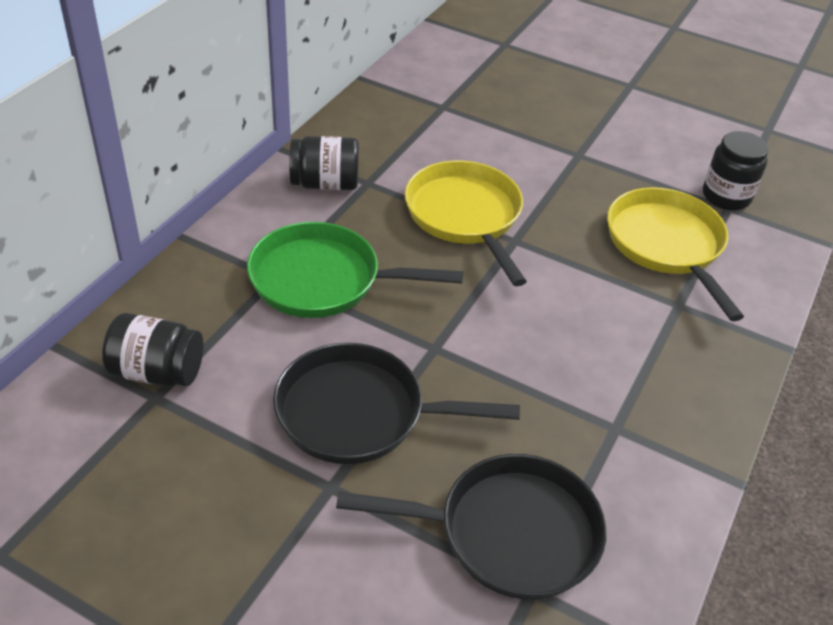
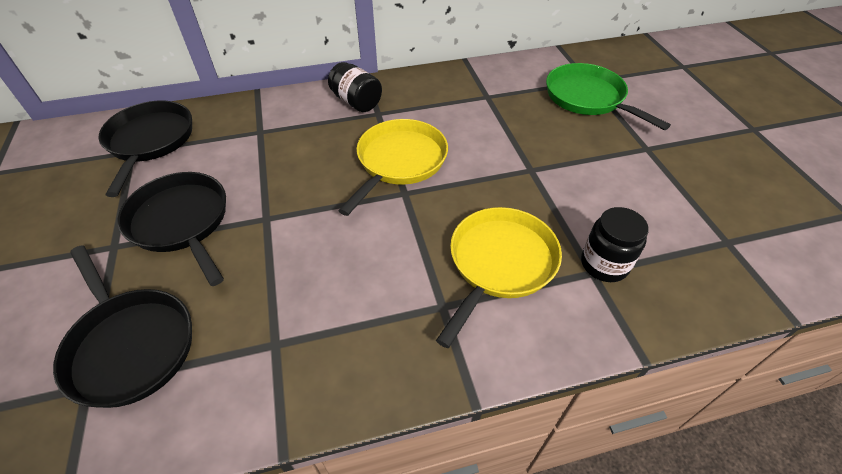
camera: 50 degrees right, 5 degrees up
(157, 372) = (150, 141): black jar -> black pan
(323, 280) = (277, 147): green pan -> green pan (588, 98)

